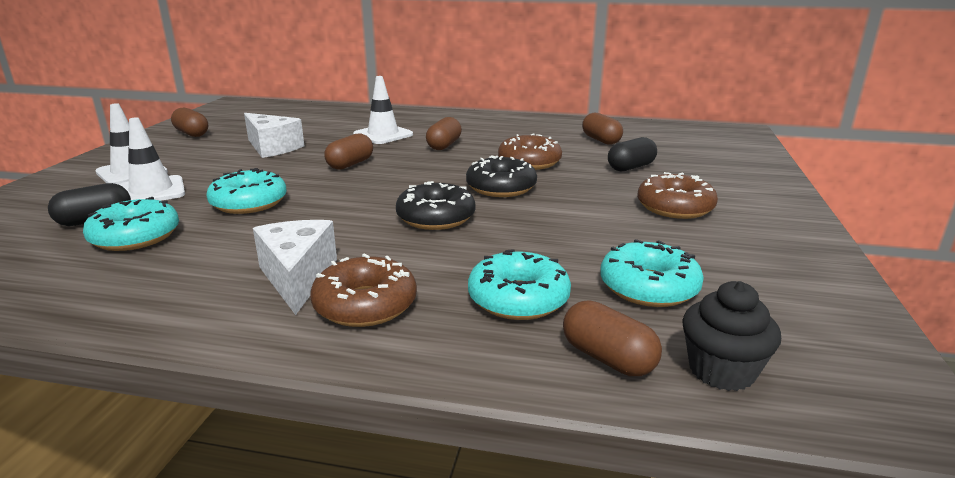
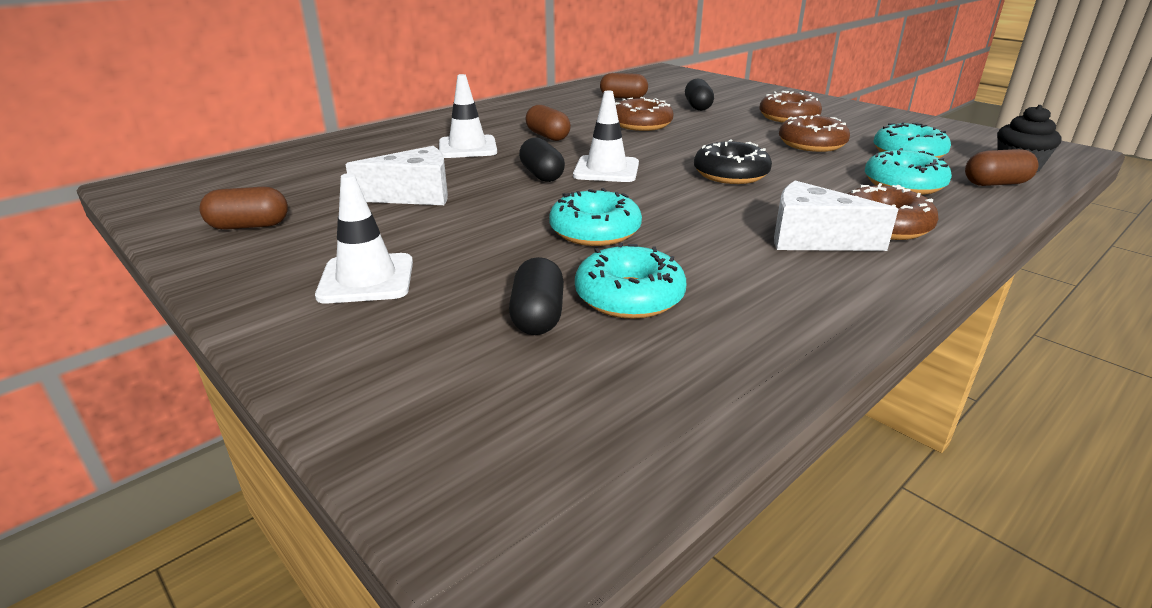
camera: 55 degrees left, 5 degrees up
(151, 191) = (474, 274): white traffic cone -> white traffic cone (606, 170)
(350, 164) = (541, 175): brown capsule -> black capsule
(501, 187) = (689, 144): black donut -> none
(592, 233) = (811, 144): none -> brown donut

